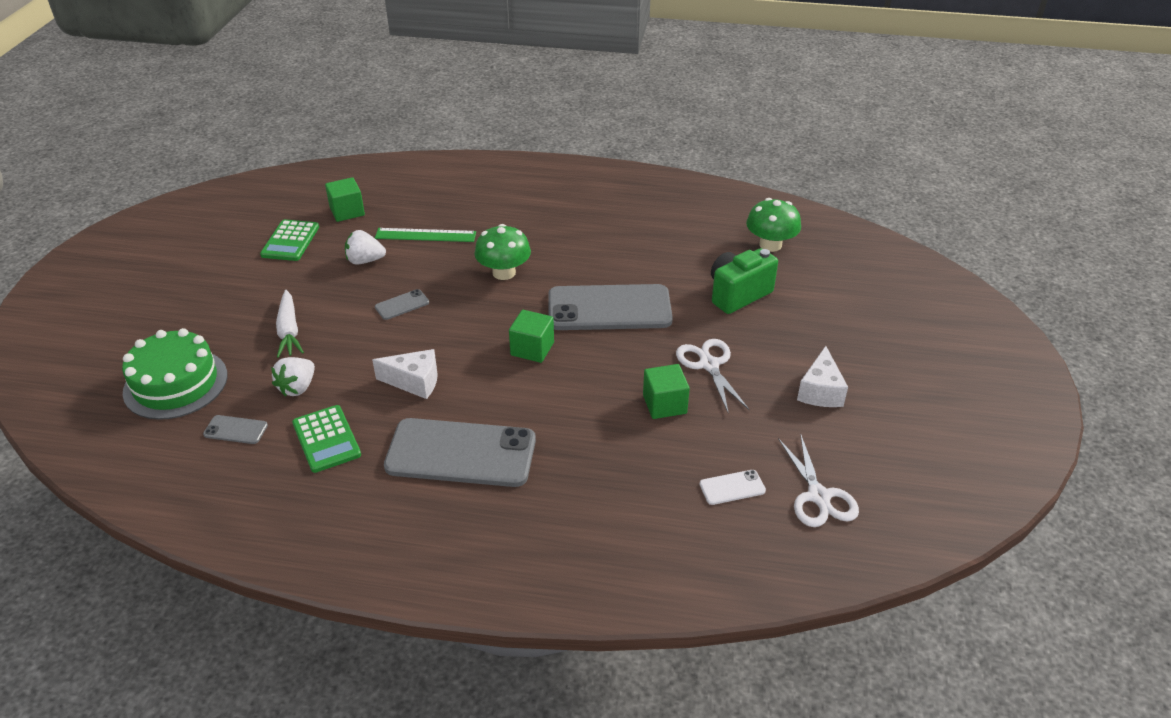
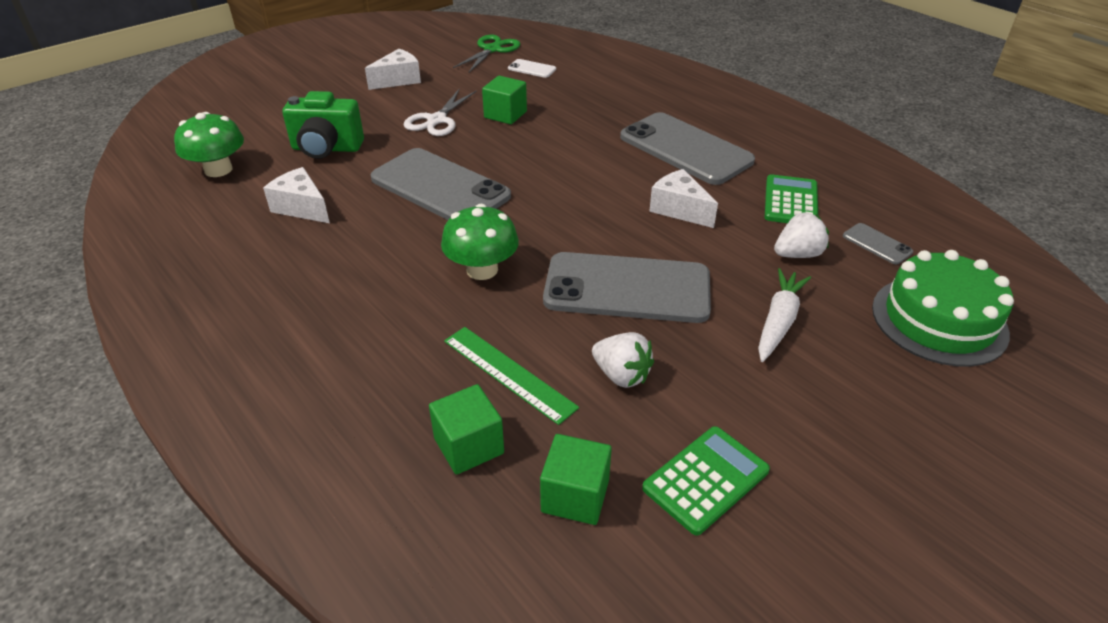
camera: 140 degrees left, 0 degrees up
(402, 305) = (627, 288): grey phone -> grey phone, size x2.41
(532, 349) = (549, 188): green cube -> green cube (469, 446)
(670, 251) = (301, 208): none -> white cheese
(818, 496) = (492, 49): white scissors -> green scissors

